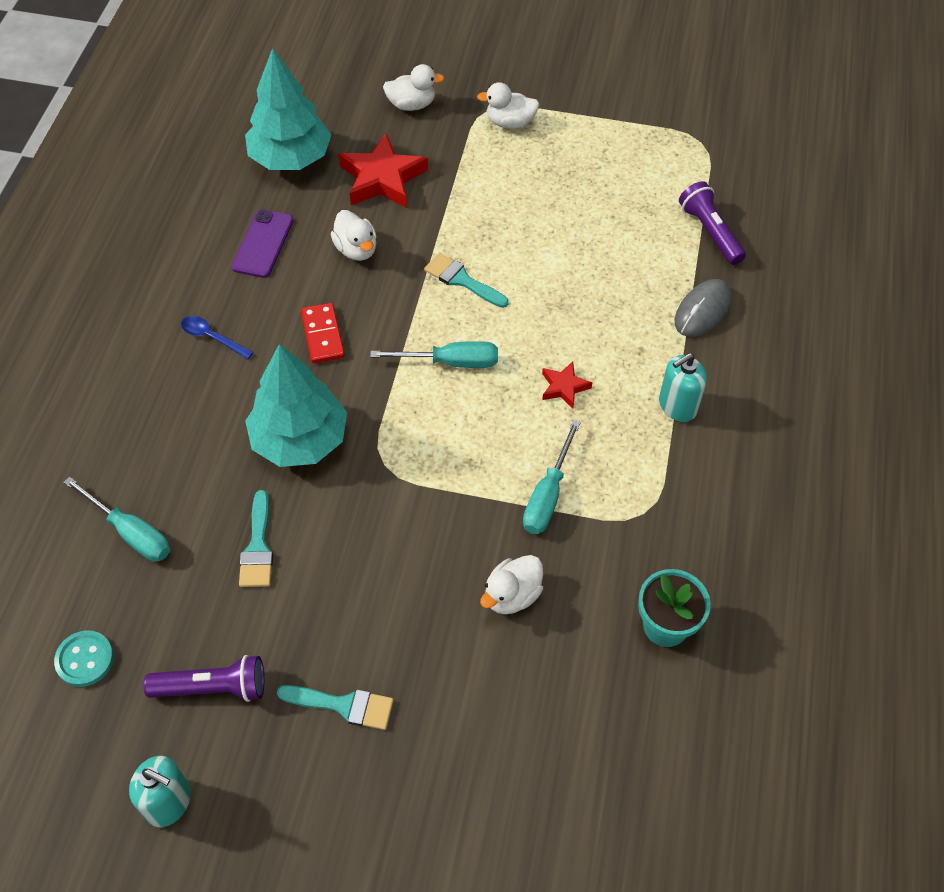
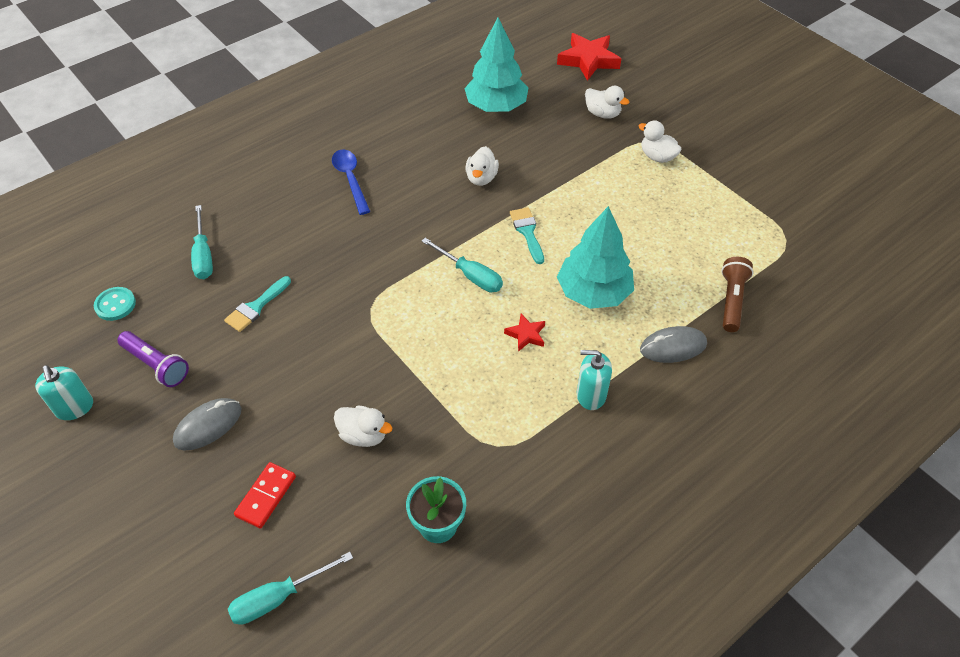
camera: 40 degrees right, 5 degrees down
(212, 337) = (350, 179): blue spoon -> blue spoon, size x1.51
(263, 244) = (431, 145): purple phone -> none
(300, 439) = (339, 264): turquoise tree -> turquoise tree (593, 292)
(323, 335) = (412, 214): red domino -> red domino (266, 496)
(343, 705) = (208, 426): turquoise brush -> grey mouse
(382, 178) = (539, 146): red star -> red star (588, 60)
(512, 595) = (363, 435): white duck -> white duck turned 150 degrees counterclockwise
(547, 495) = (447, 392): turquoise screwdriver -> turquoise screwdriver (278, 597)
(710, 232) = (731, 300): purple flashlight -> brown flashlight

